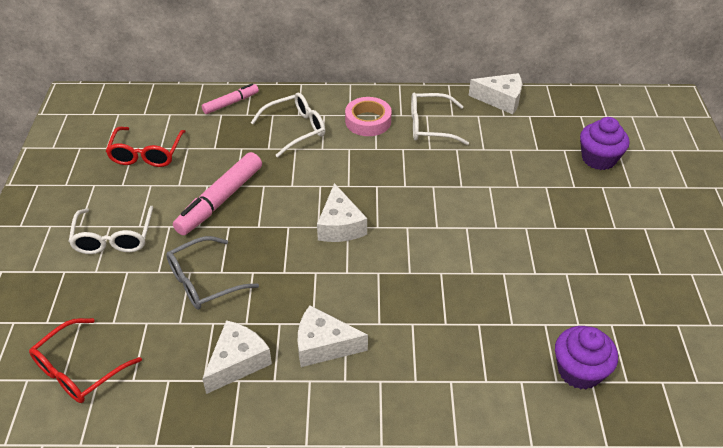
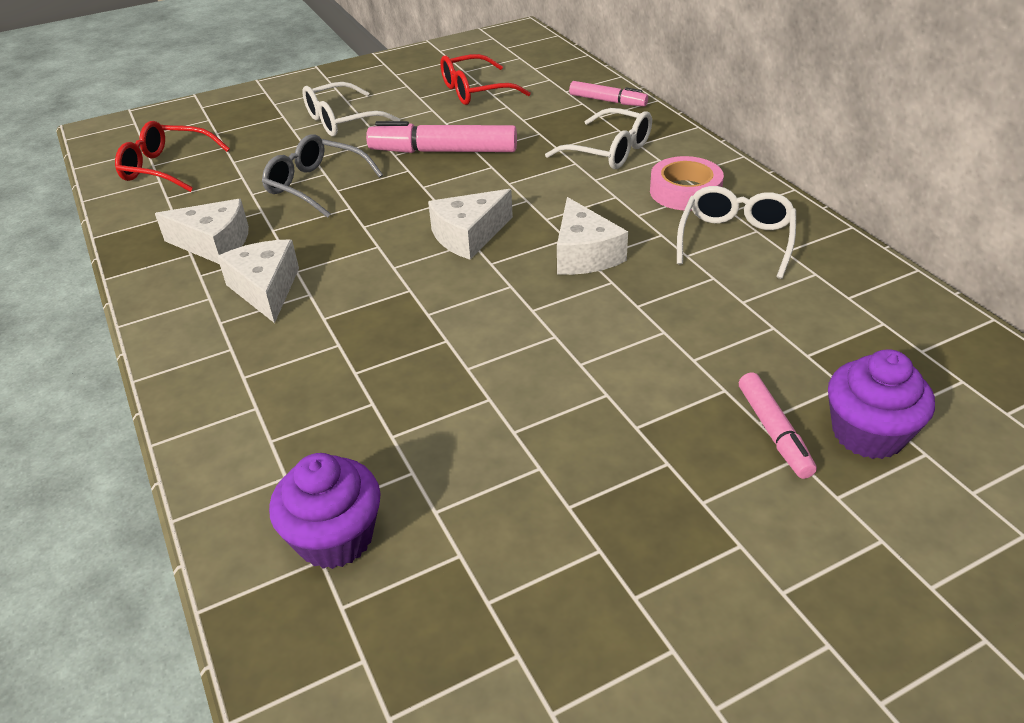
camera: 65 degrees right, 5 degrees down
(429, 126) = (735, 240): white glasses -> white glasses turned 45 degrees clockwise
(500, 99) = (884, 283): white cheese -> white cheese (584, 254)
(583, 185) = (773, 432): none -> pink marker

